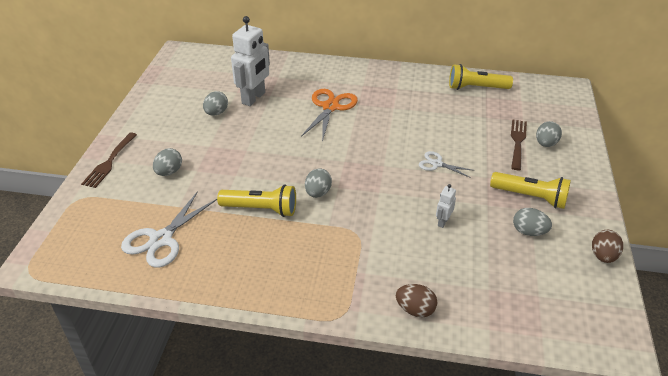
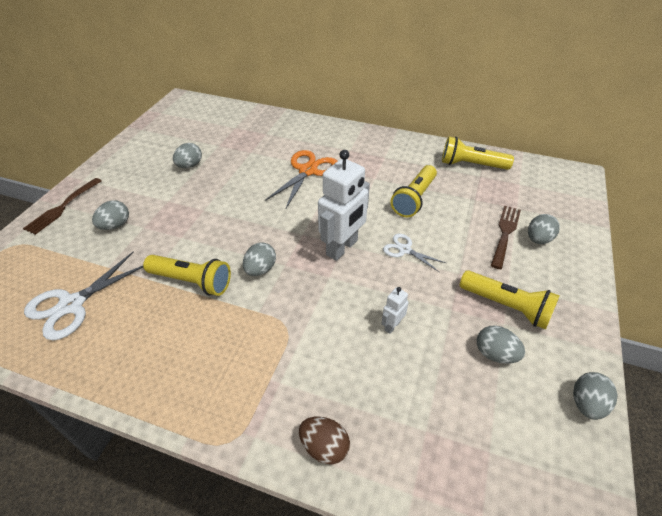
camera: 10 degrees right, 5 degrees up
(254, 98) = (233, 153): white robot -> white robot (342, 248)
(433, 122) = (414, 199): none -> yellow flashlight
(603, 256) = (586, 404): brown egg -> grey egg

